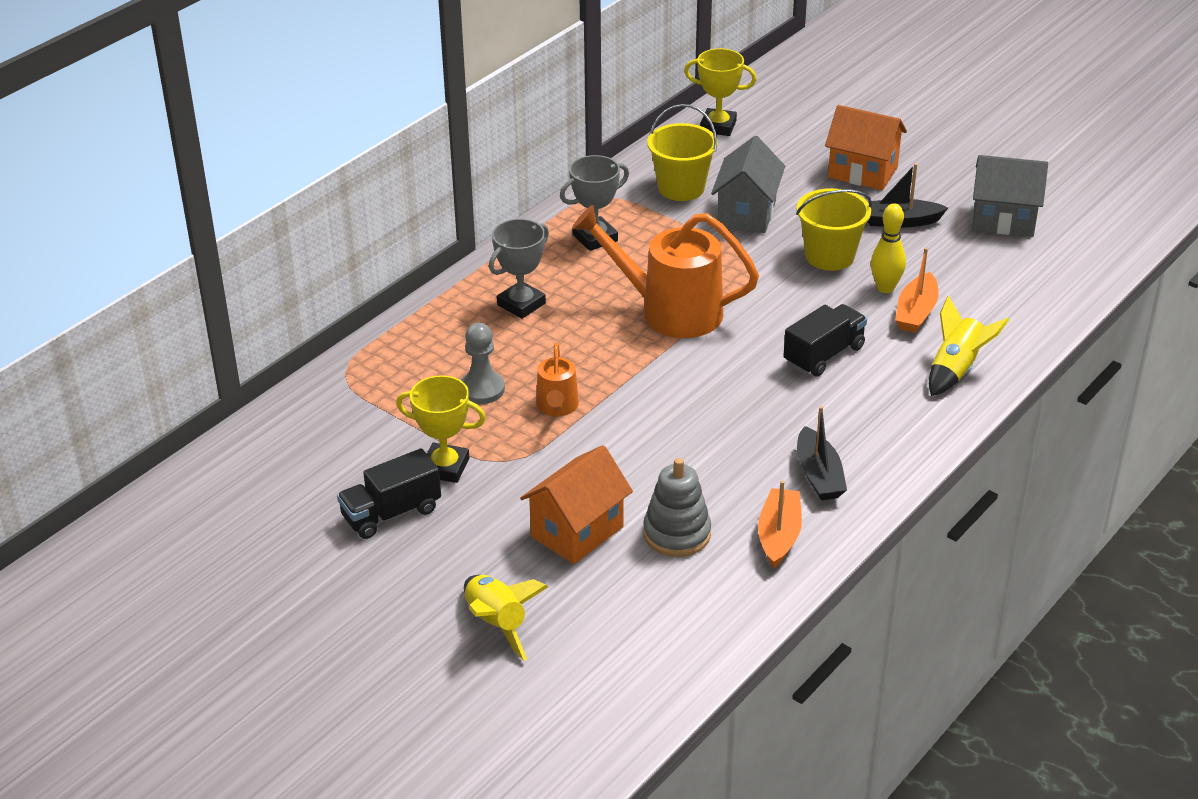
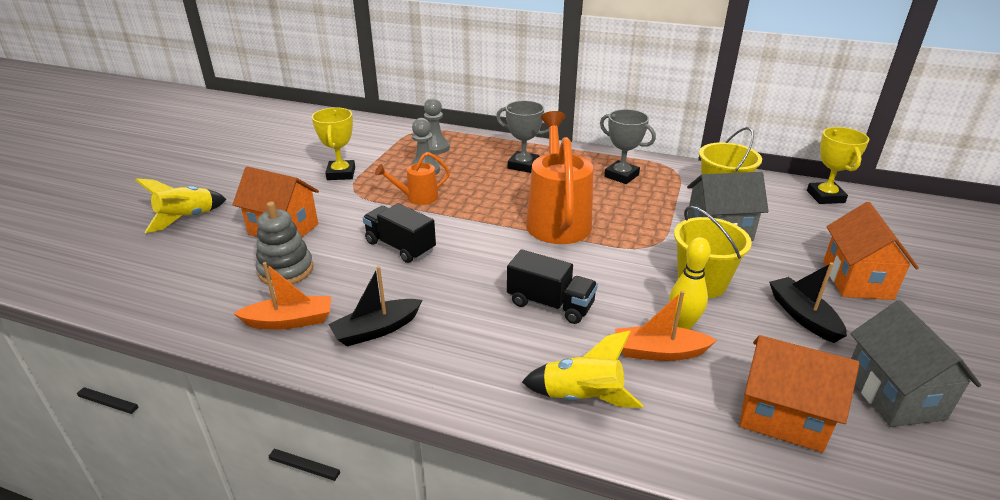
camera: 70 degrees right, 5 degrees down
(391, 513) = (293, 167): black truck -> black truck (400, 246)
(416, 368) = (435, 148): none -> grey pawn
(1008, 279) = (782, 416): none -> orange house

